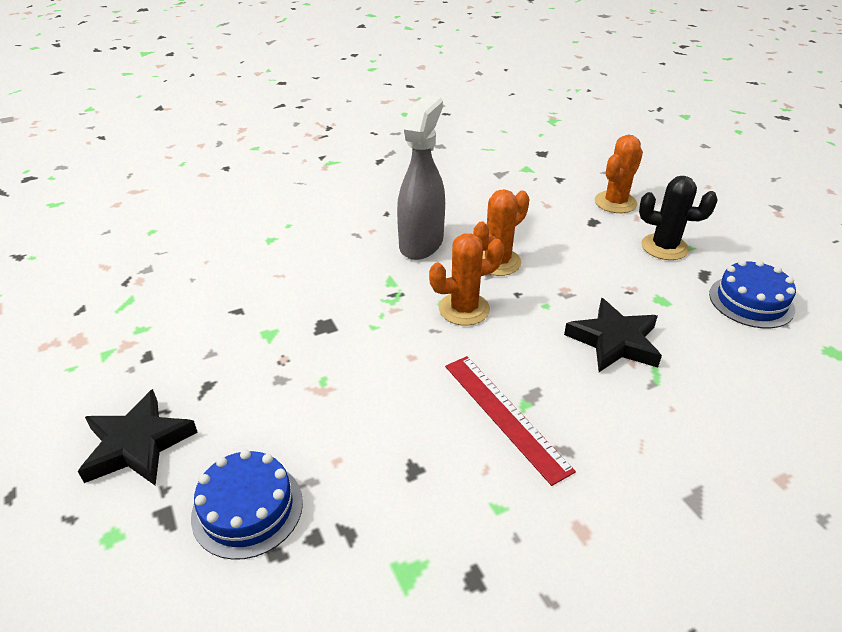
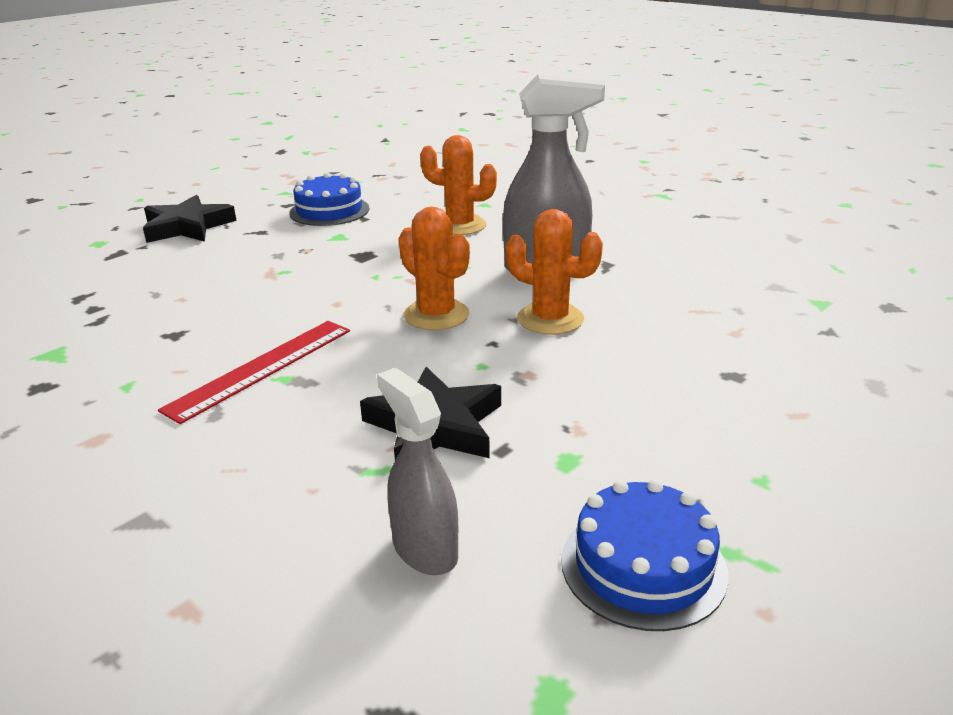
camera: 70 degrees right, 10 degrees down
(247, 508) = (124, 277): blue cake -> blue cake (329, 211)
(615, 202) = (820, 388): orange cactus -> orange cactus (460, 225)
(664, 247) = (730, 451): black cactus -> none
(734, 370) = (424, 549): none -> grey spray bottle

